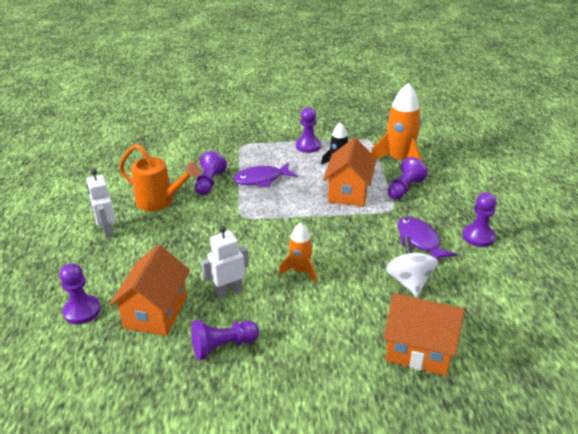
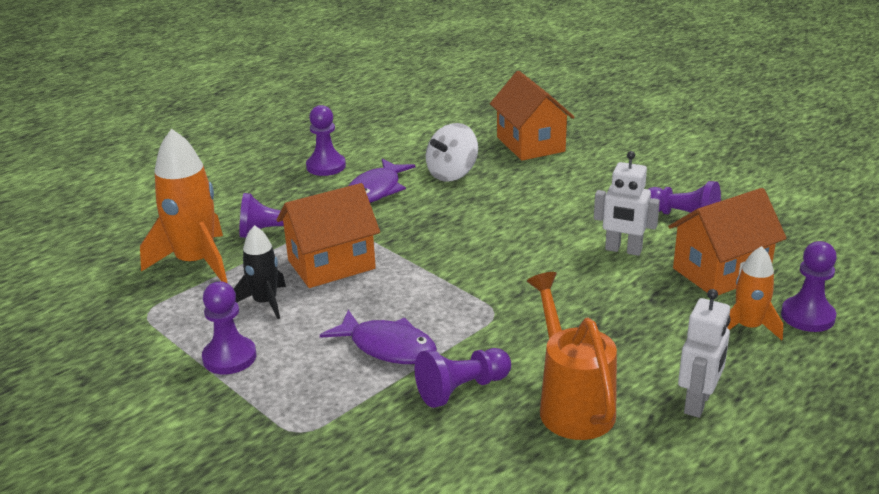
camera: 130 degrees left, 5 degrees down
(300, 271) = (527, 228): orange rocket -> orange rocket (748, 327)

